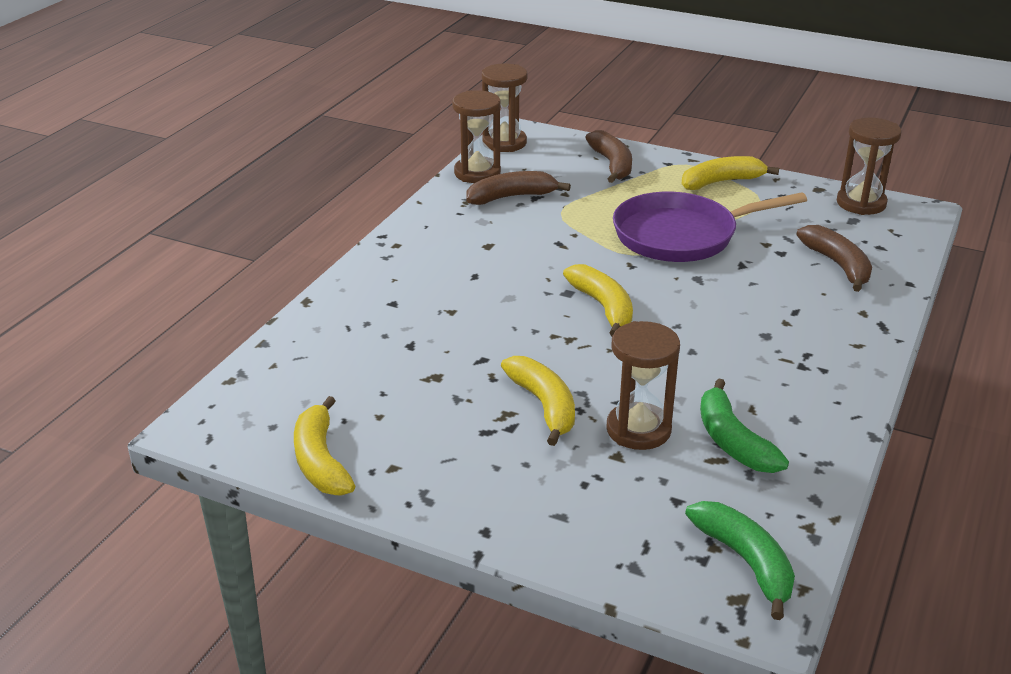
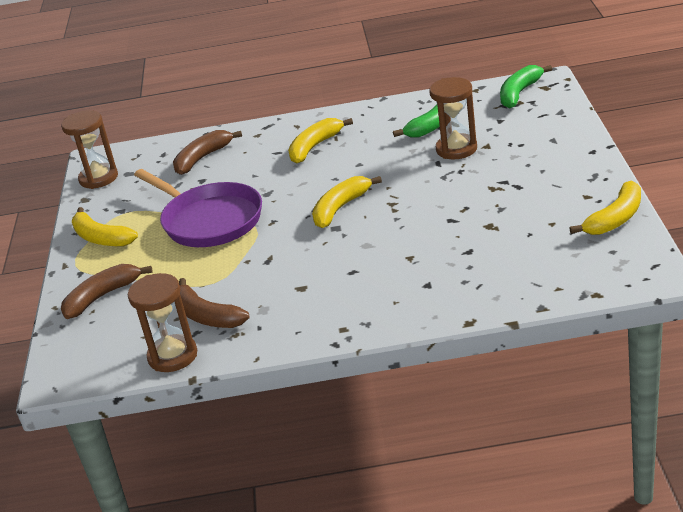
camera: 115 degrees left, 0 degrees up
(504, 143) = (92, 373): brown hourglass -> none
(544, 406) = (471, 181): yellow banana -> yellow banana (315, 147)

